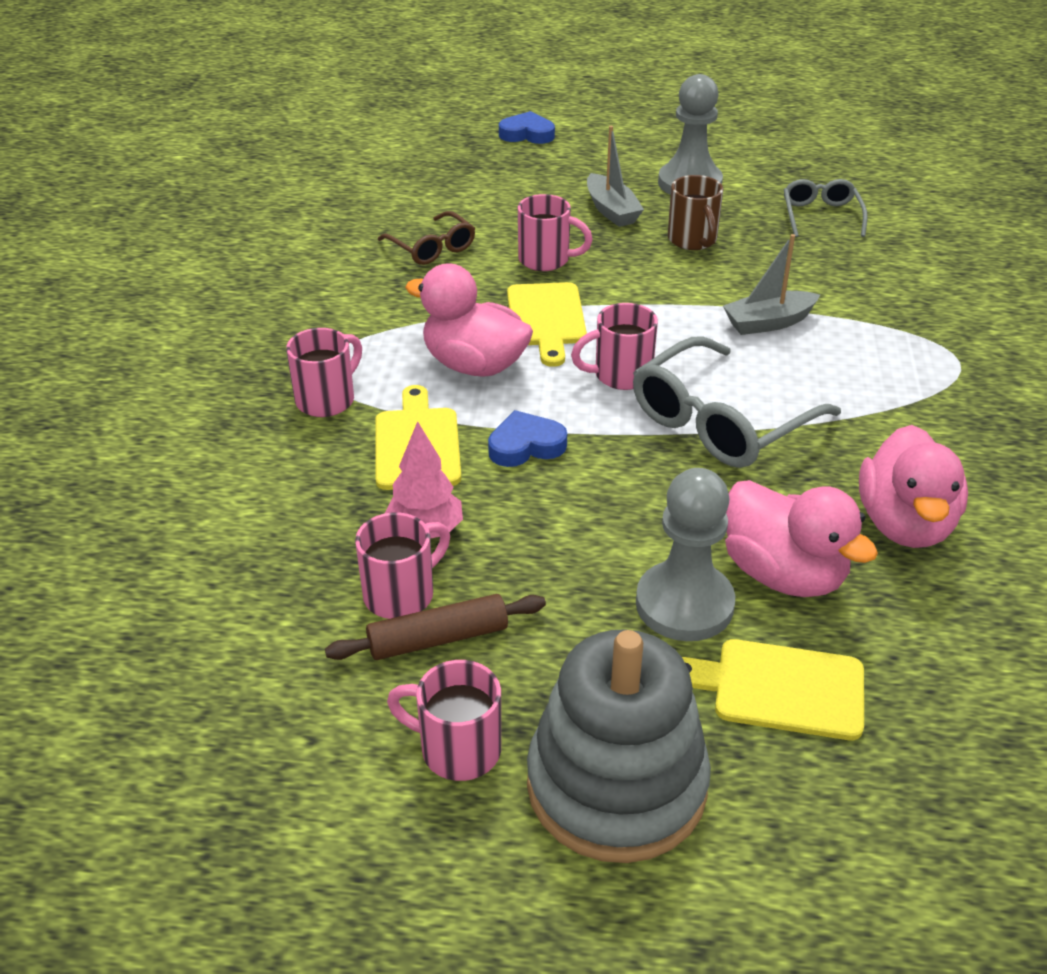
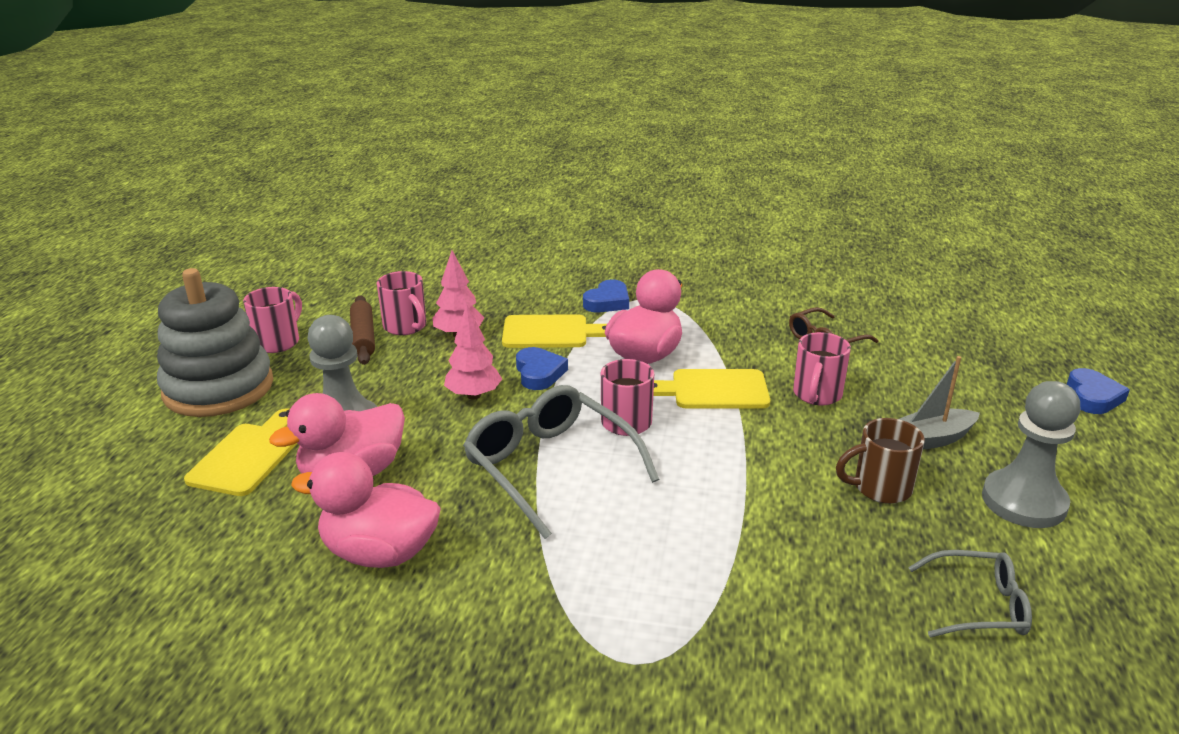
camera: 95 degrees right, 10 degrees down
(327, 399) = (607, 302): pink mug -> blue heart
(588, 495) = (474, 395): none -> pink tree
(768, 322) = (713, 519): grey boat -> none

